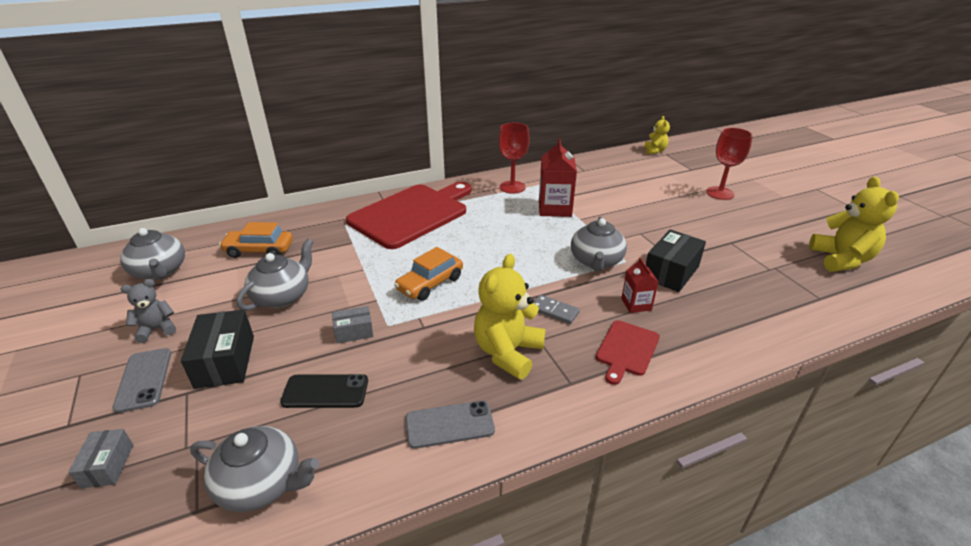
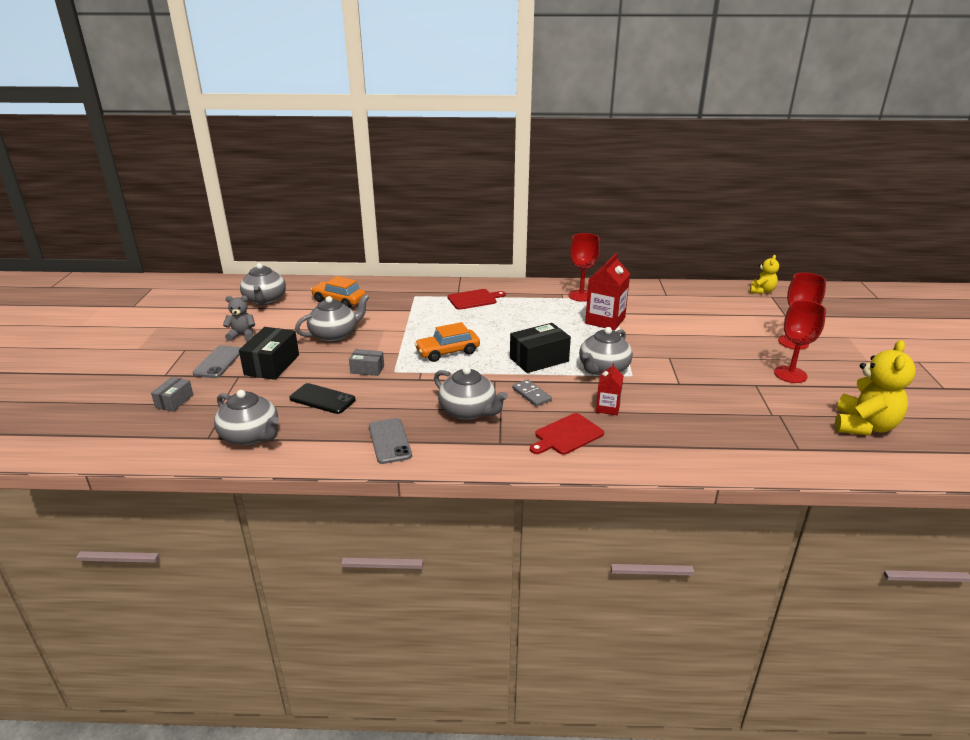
camera: 25 degrees right, 5 degrees down
(412, 214) = (474, 299): red cutting board -> red cutting board, size x0.46
(449, 425) = (389, 441): grey phone -> grey phone turned 60 degrees clockwise
(508, 352) = (468, 411): yellow teddy bear -> grey teapot
(671, 272) = (666, 393): black box -> black box (539, 359)
(746, 225) = (790, 374): none -> red goblet

